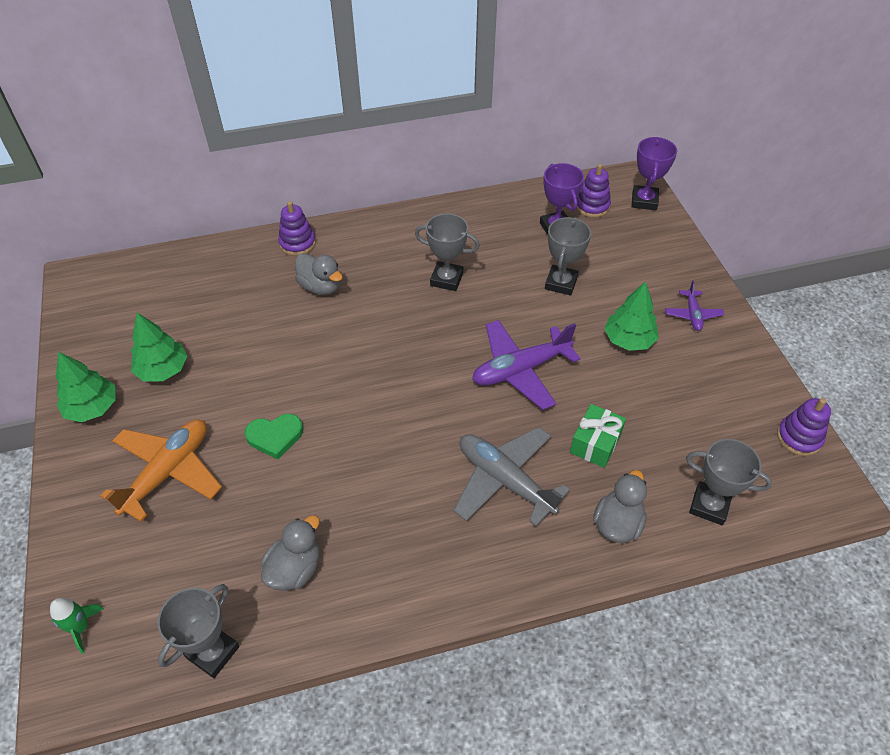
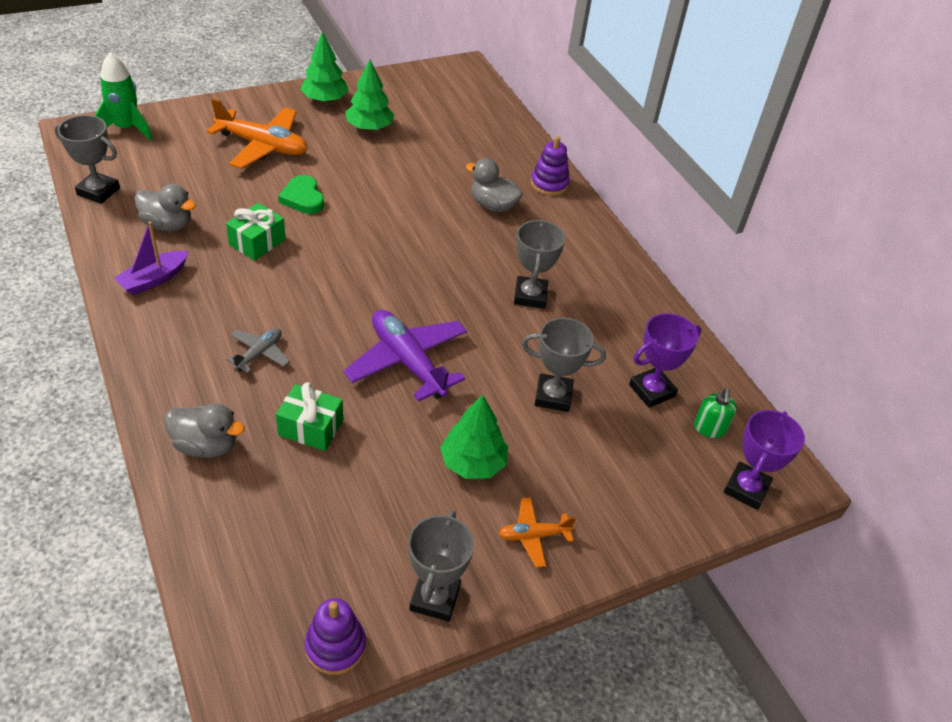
camera: 75 degrees right, 5 degrees down
(80, 628) = (126, 128): green rocket -> green rocket, size x1.64
(320, 286) = (493, 205): grey duck -> grey duck turned 90 degrees clockwise
(341, 480) = (257, 242): none -> green gift
(388, 579) = (154, 279): none -> purple boat
(505, 480) = (259, 354): grey plane -> grey plane, size x0.52
(592, 206) = (709, 428): purple stacking toy -> green soap dispenser
(644, 201) = (746, 488): purple trophy -> purple trophy turned 60 degrees counterclockwise
(692, 314) = (533, 535): purple plane -> orange plane
(709, 506) = (228, 533): grey trophy -> grey trophy (435, 598)

